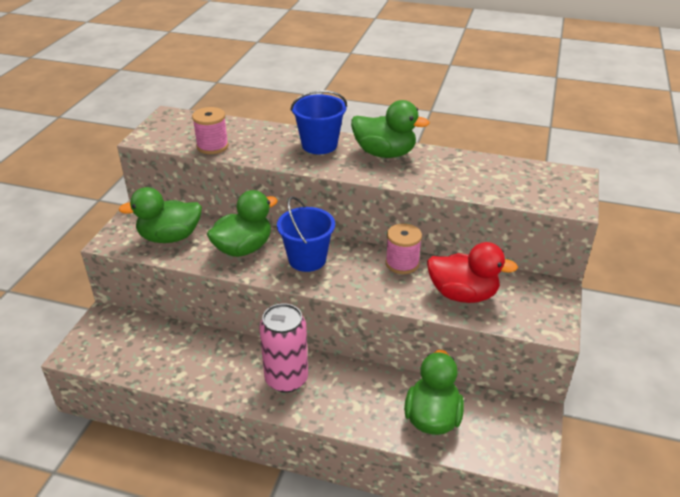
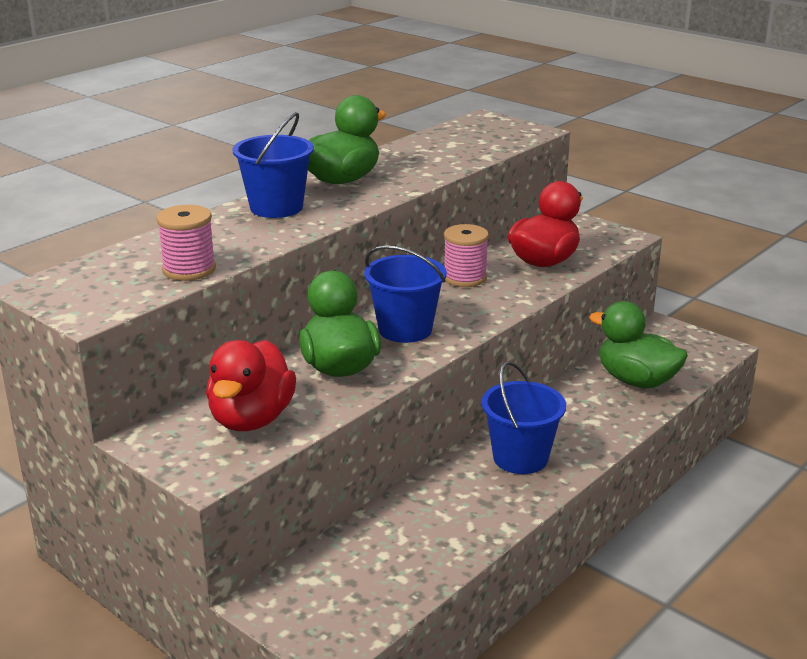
camera: 65 degrees left, 10 degrees down
(170, 237) = (251, 419): green duck -> red duck
(286, 379) = (520, 458): pink can -> blue bucket

